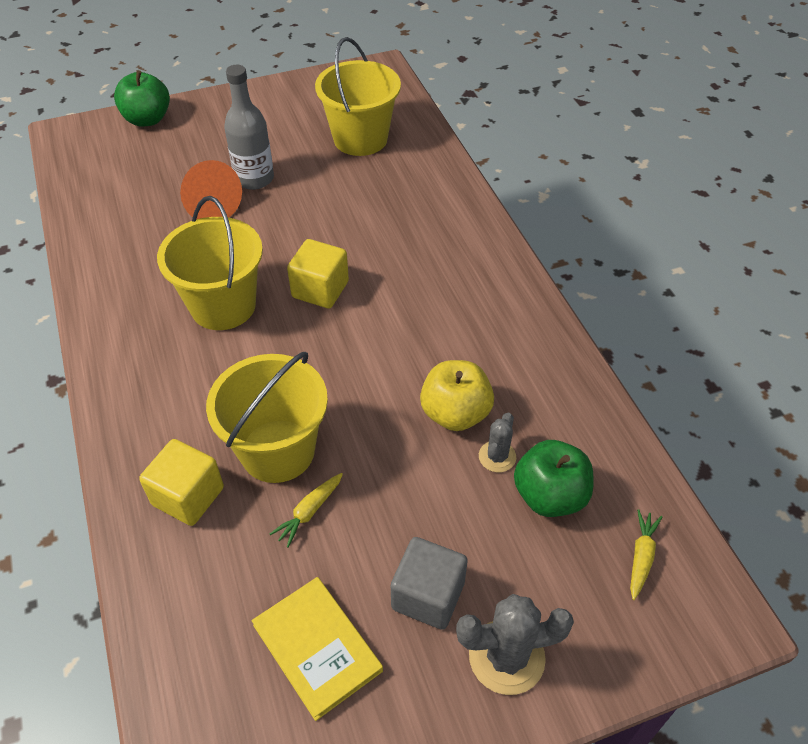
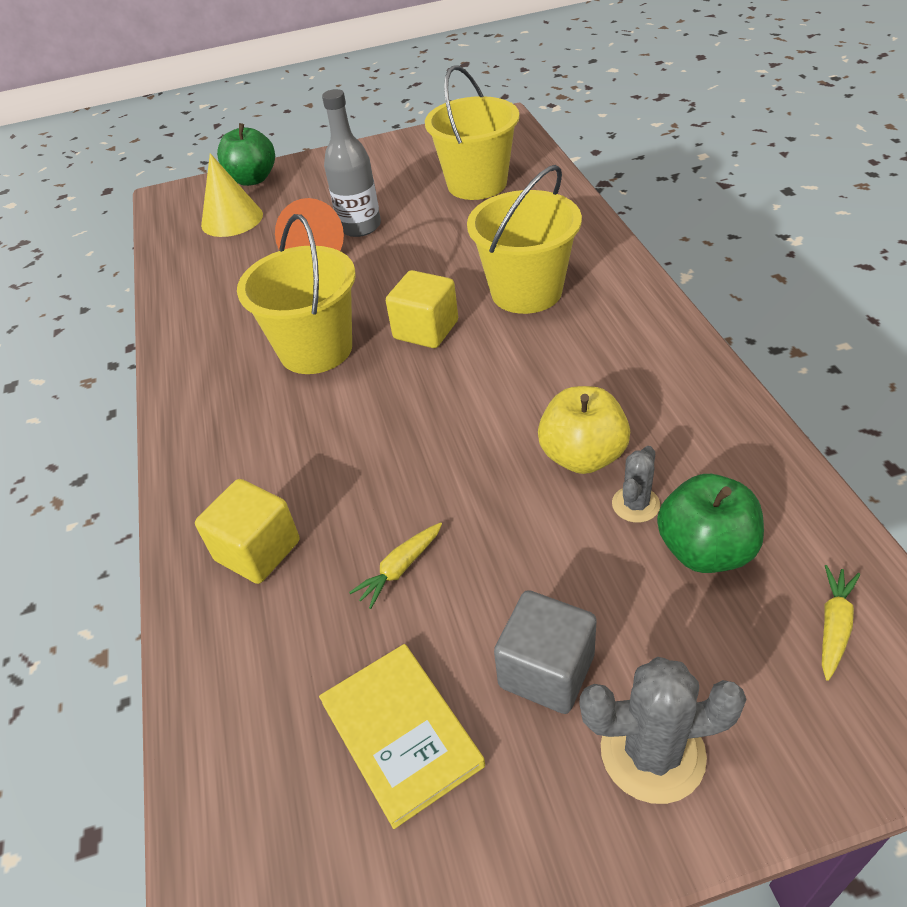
camera: 10 degrees right, 5 degrees down
(131, 163) = (232, 219): none -> yellow cone
(277, 451) = (366, 500): yellow bucket -> yellow bucket (526, 292)

